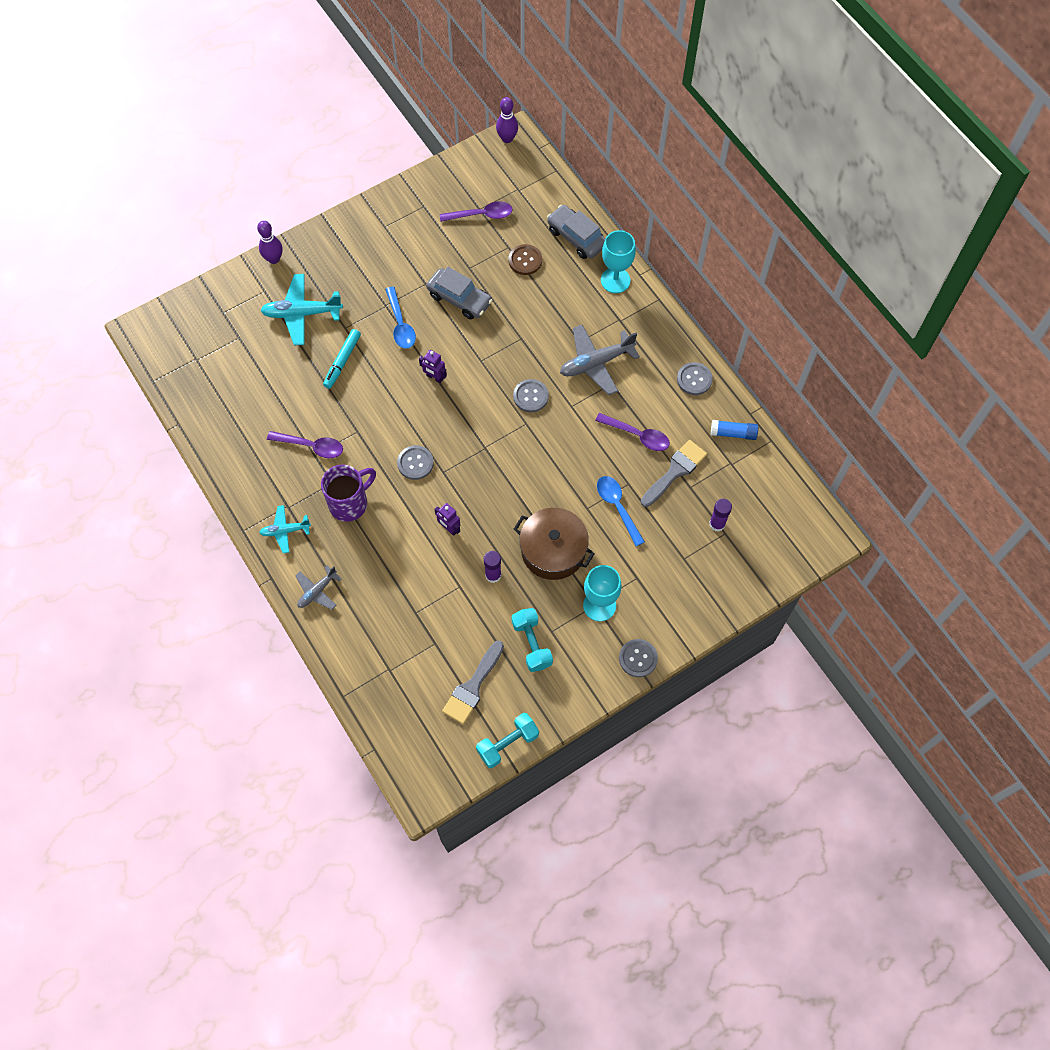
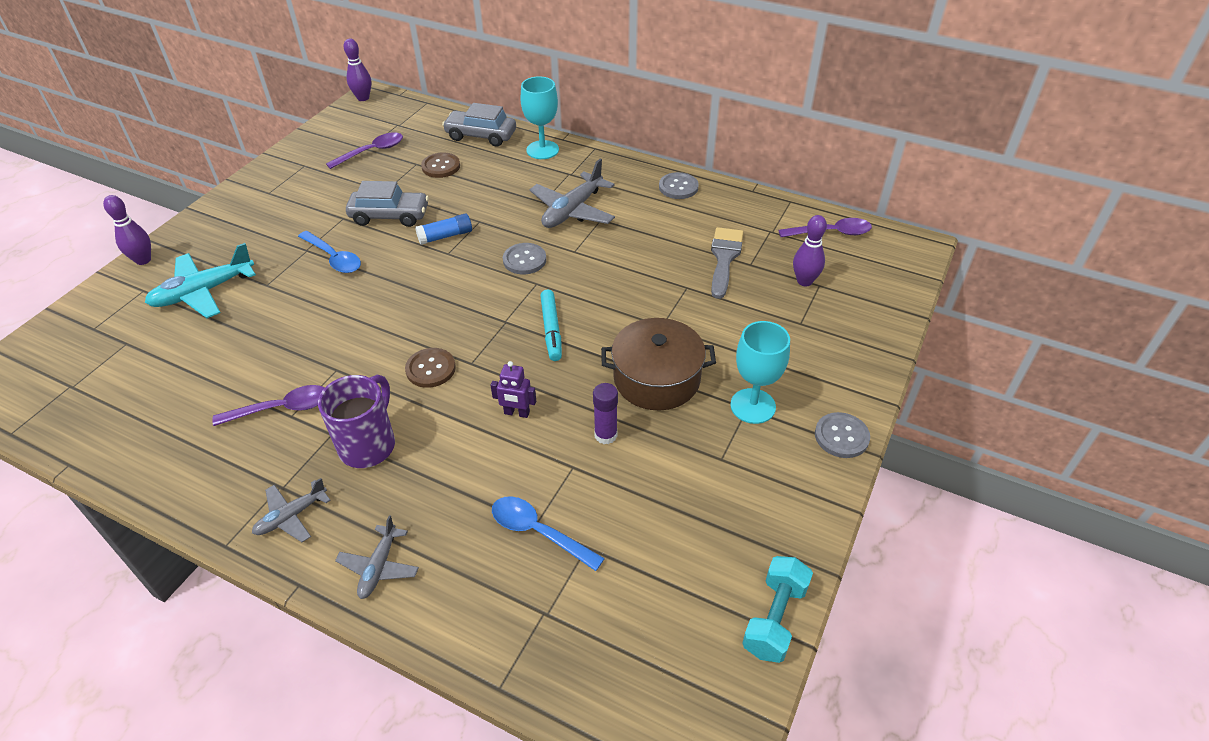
camera: 30 degrees left, 20 degrees down
(285, 531) = (291, 516): turquoise plane -> grey plane
(342, 361) = (279, 314): turquoise marker -> turquoise marker (551, 330)
(415, 463) = (430, 369): grey button -> brown button
(434, 377) = (403, 286): purple robot -> none
(472, 687) = (674, 573): grey brush -> none
(531, 644) = (709, 484): turquoise dumbbell -> none
(617, 507) = (693, 310): blue spoon -> blue spoon (538, 532)
(637, 435) = (661, 246): purple spoon -> purple spoon (831, 233)
(717, 524) = (804, 281): purple glue stick -> purple bowling pin
(733, 433) = (751, 209): blue glue stick -> blue glue stick (445, 236)

